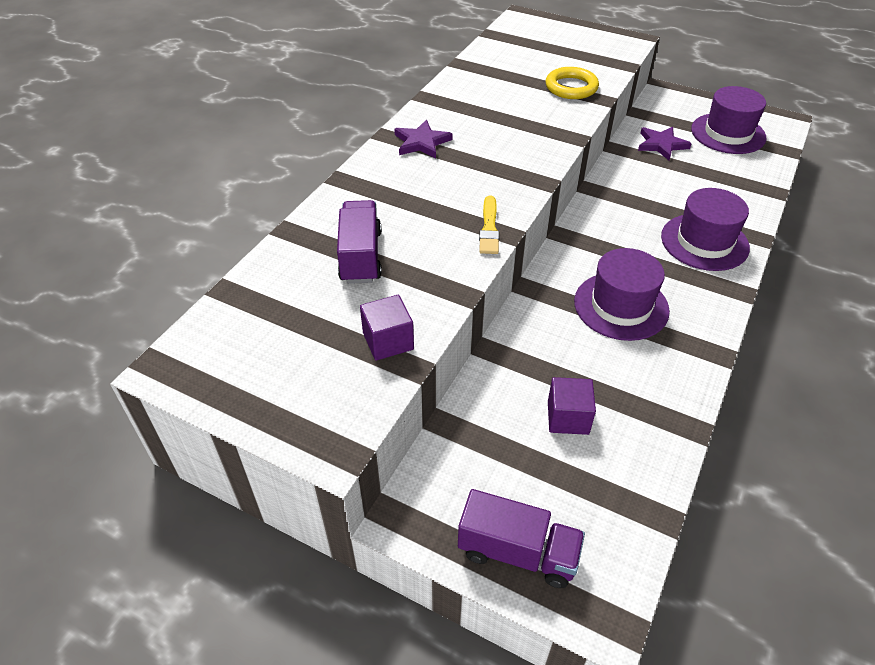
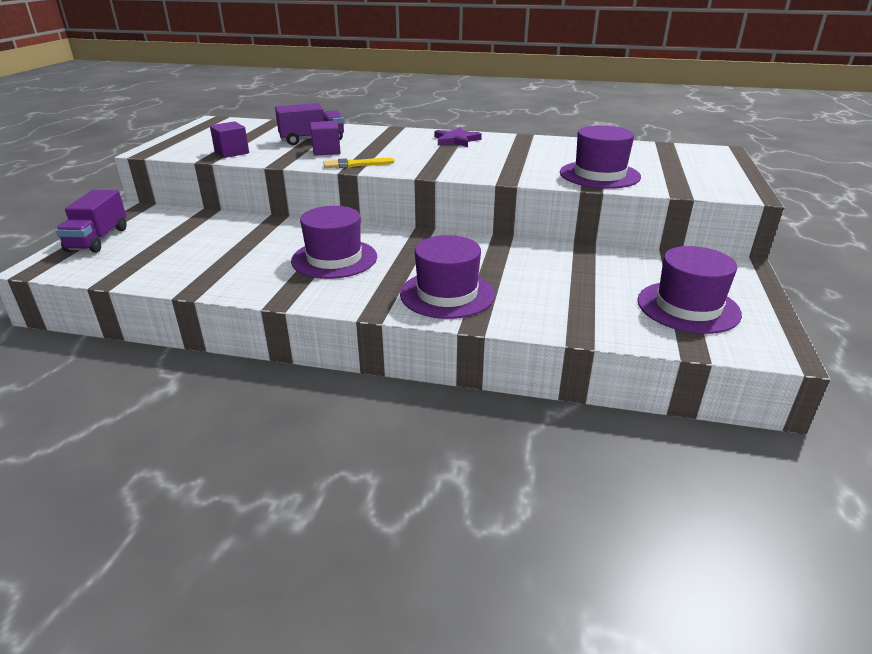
camera: 75 degrees right, 15 degrees down
(568, 417) = (207, 246): purple cube -> purple cube (326, 151)
(571, 87) = (599, 175): yellow ring -> purple hat
(661, 145) = (615, 268): purple star -> none

